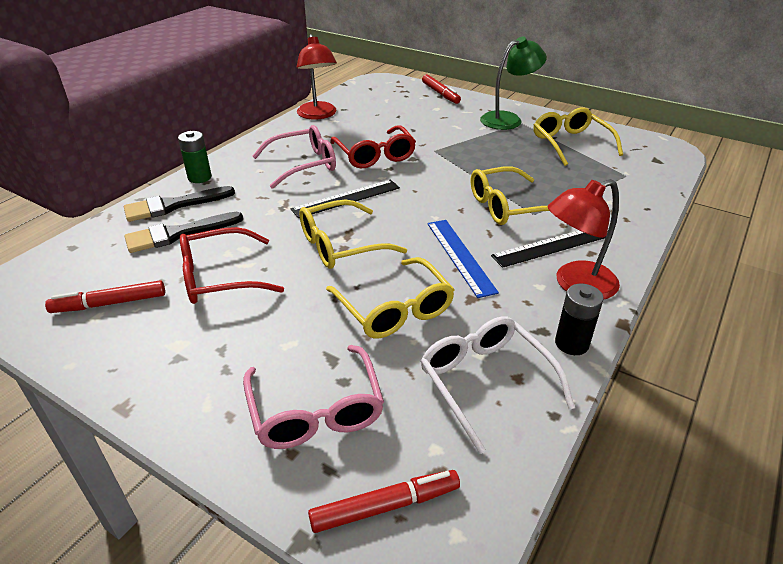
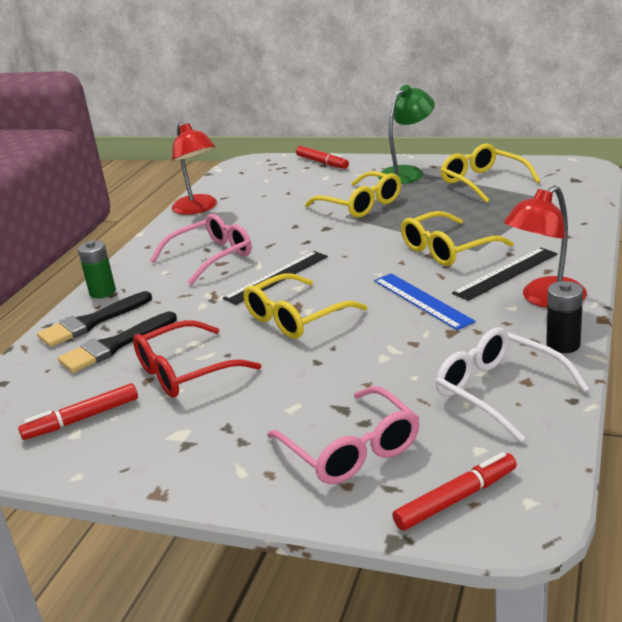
camera: 10 degrees left, 10 degrees down
(374, 155) = (284, 233): red glasses -> none
(394, 308) = (380, 356): yellow glasses -> yellow glasses (360, 205)

